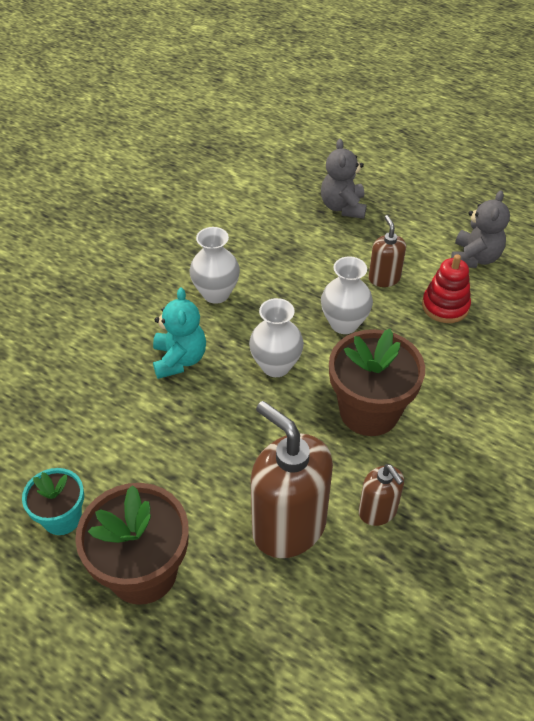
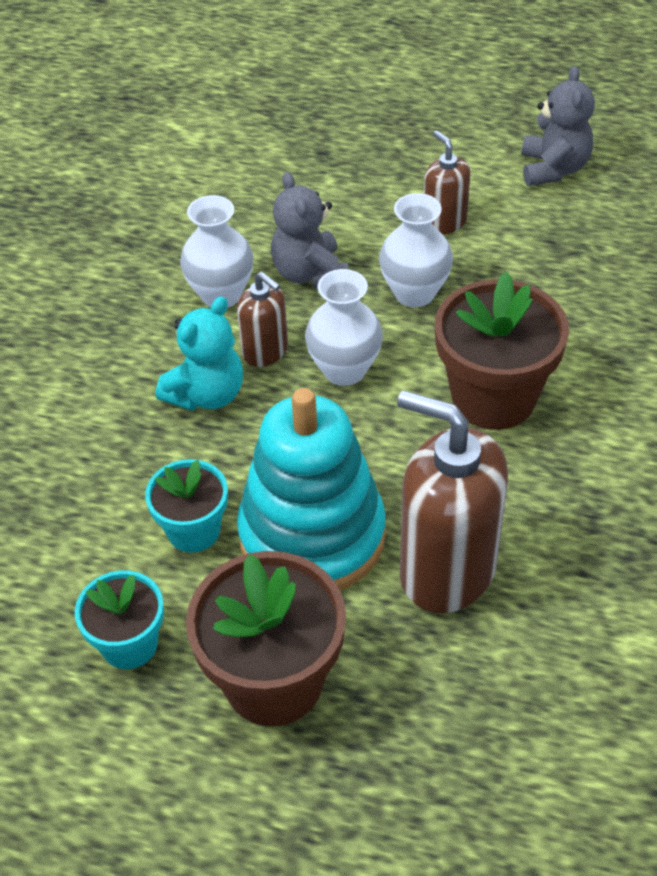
camera: 15 degrees left, 0 degrees up
(134, 451) = (193, 530): none -> turquoise flower pot
(179, 359) = (206, 394): turquoise teddy bear -> turquoise teddy bear turned 60 degrees clockwise
(208, 476) = (312, 536): none -> turquoise stacking toy
(343, 207) = (351, 140): grey teddy bear -> grey teddy bear (310, 273)
(378, 511) = (555, 519): brown soap dispenser -> brown soap dispenser (265, 351)
(445, 306) = (539, 240): red stacking toy -> none

